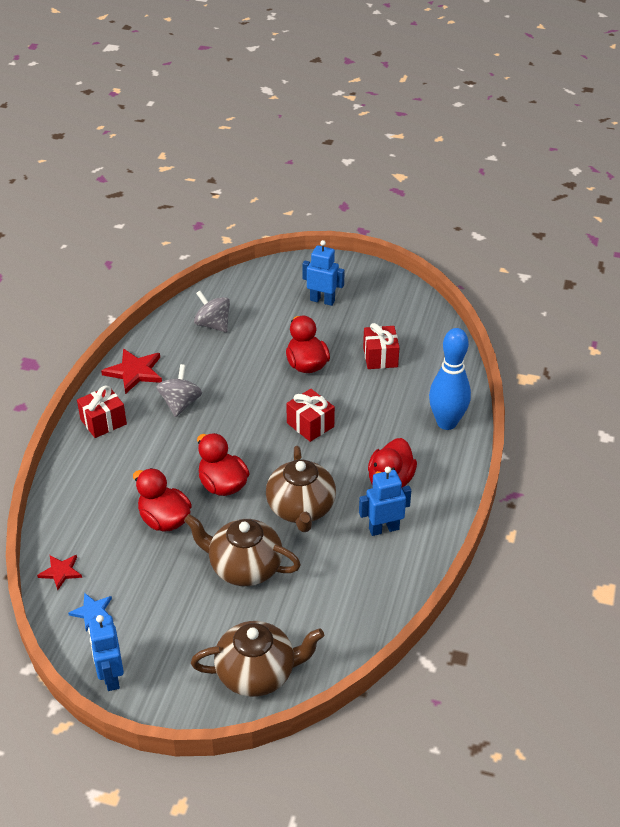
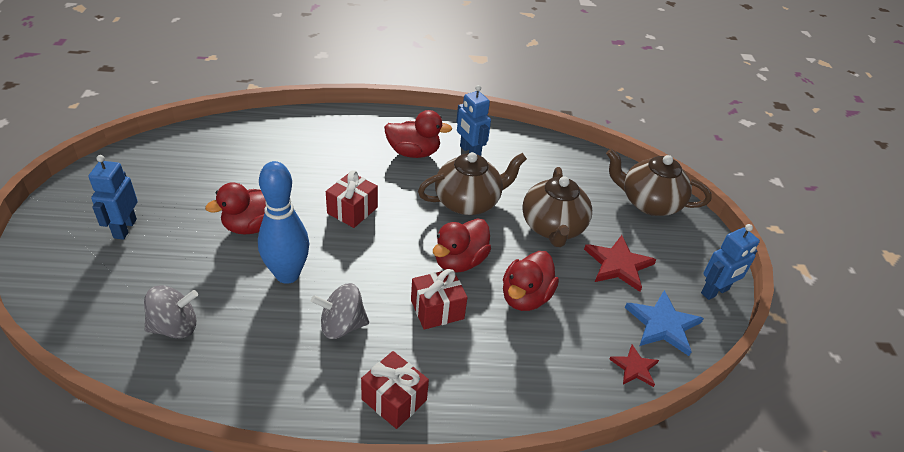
camera: 110 degrees left, 0 degrees up
(93, 612) = (663, 324): blue star -> blue star, size x1.67
(134, 372) = (287, 392): red star -> red star (618, 265)
(213, 325) = (175, 327): grey spinning top -> grey spinning top turned 135 degrees counterclockwise
(257, 673) = (649, 203): brown teapot -> brown teapot turned 45 degrees counterclockwise
(380, 357) = (235, 173): red gift -> red gift (437, 309)
(446, 423) = (328, 126): blue bowling pin -> blue bowling pin (287, 274)

